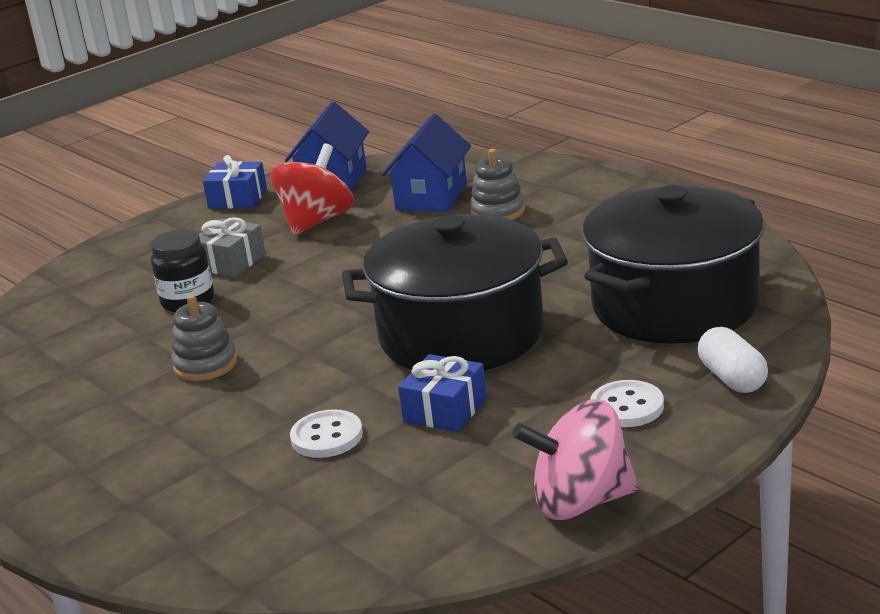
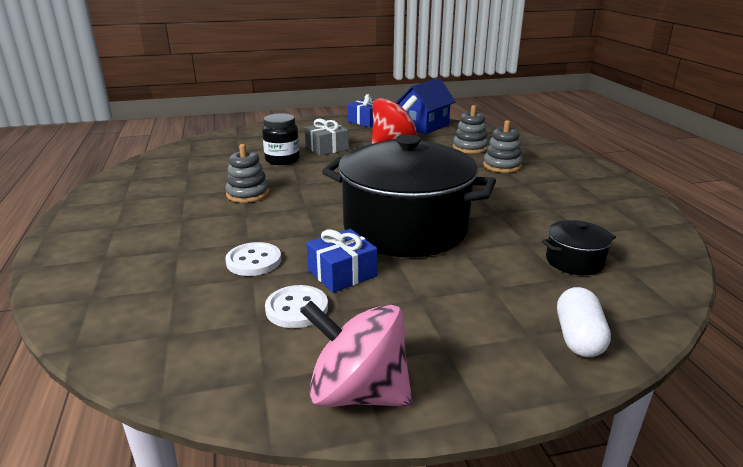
camera: 25 degrees right, 0 degrees up
(431, 197) = (470, 148): blue house -> grey stacking toy
(627, 407) = (470, 325): white button -> white button (297, 308)
(674, 305) = (574, 261): black pot -> black pot, size x0.41

